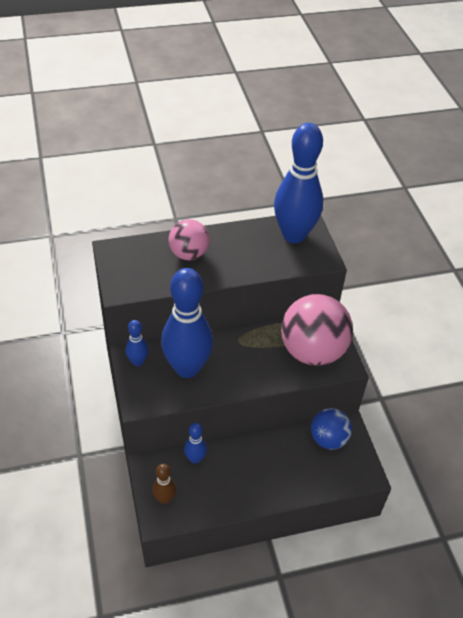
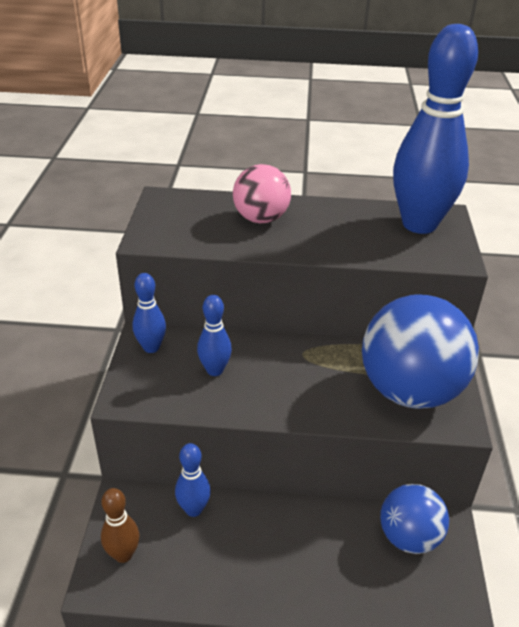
camera: 20 degrees right, 10 degrees down
(187, 368) = (215, 370): blue bowling pin -> blue bowling pin, size x0.45
(312, 351) = (410, 391): pink ball -> blue ball

